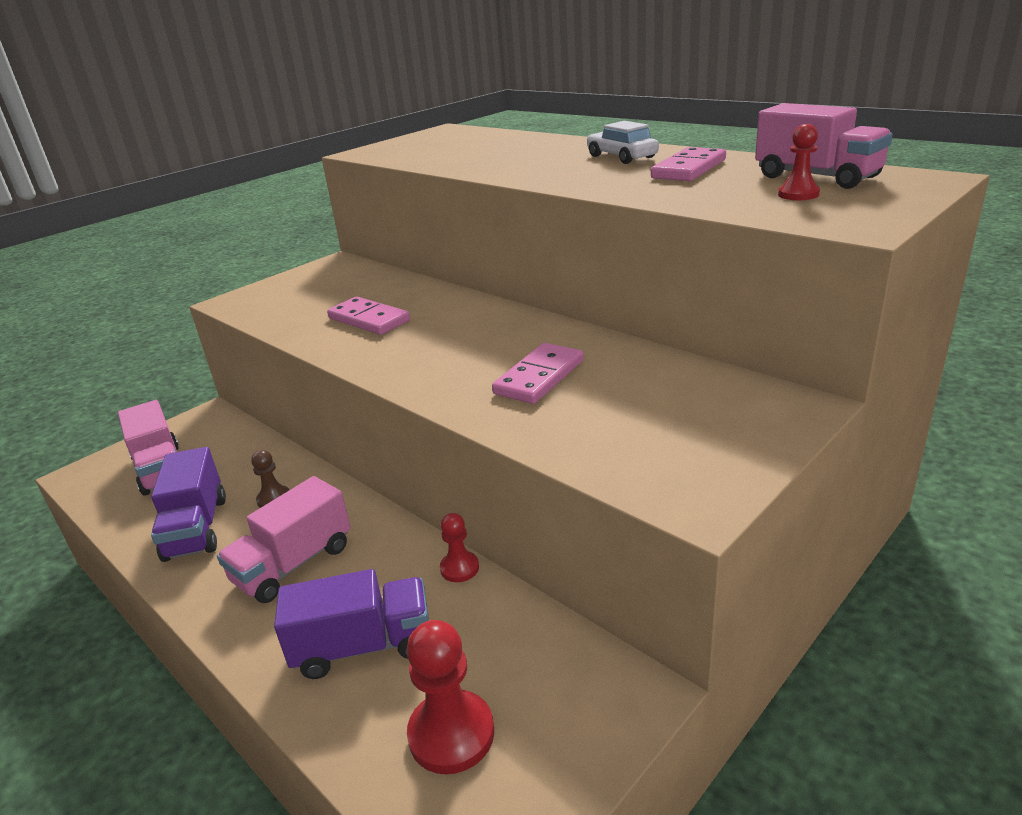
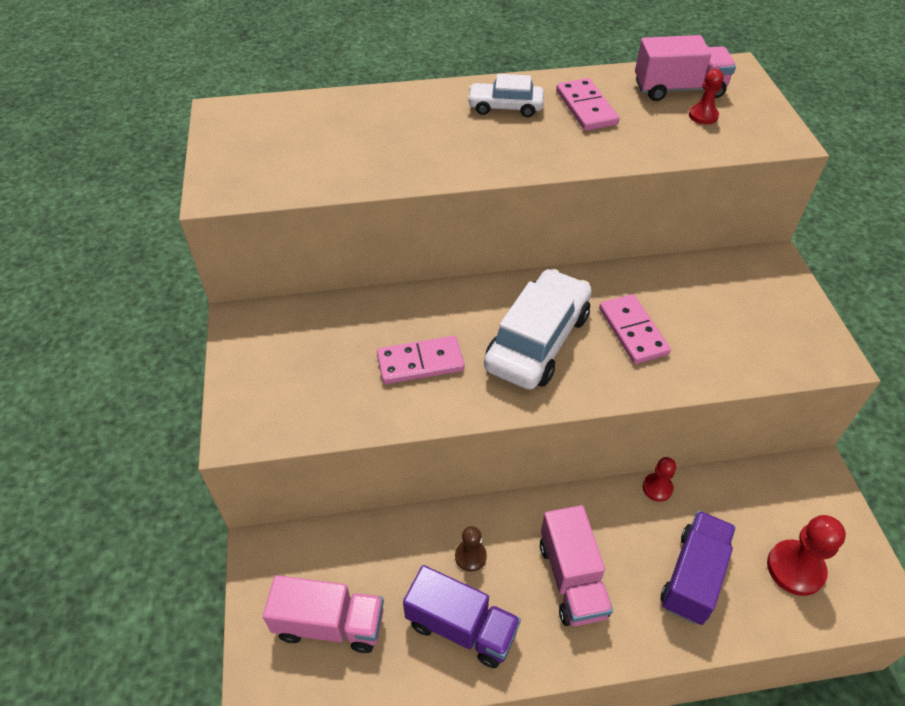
camera: 55 degrees left, 20 degrees up
(459, 346) = (538, 341): none -> white car

